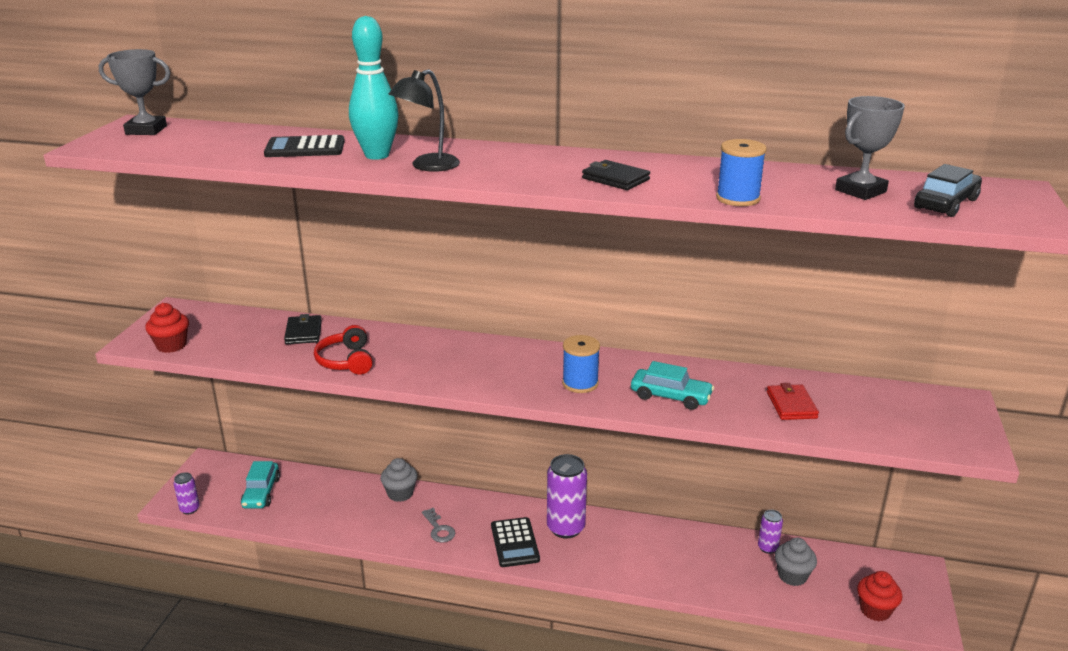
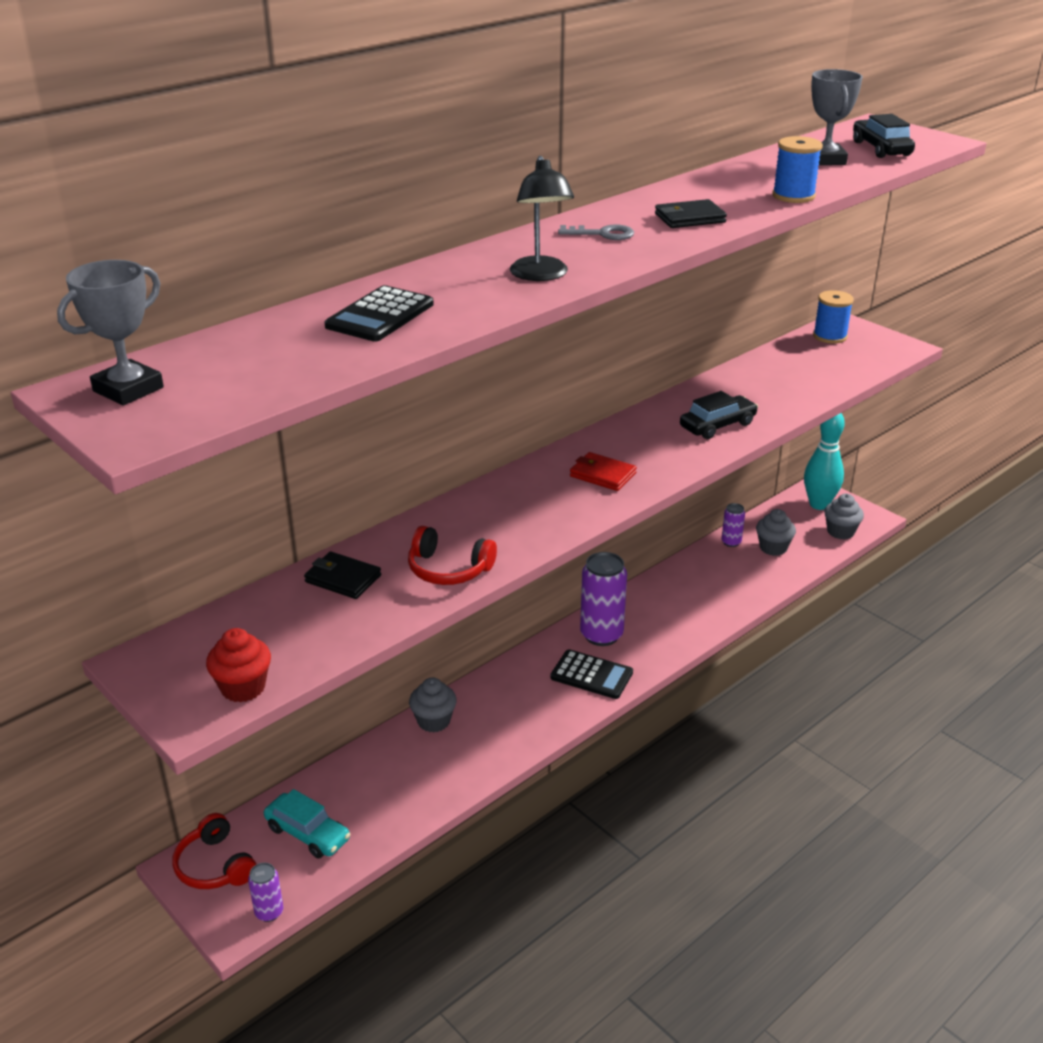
camera: 55 degrees left, 5 degrees up
(214, 472) = (215, 865): none -> red headphones
(377, 155) = (467, 288): turquoise bowling pin -> turquoise bowling pin (819, 504)
(439, 529) = (521, 716): grey key -> grey key (602, 234)
(580, 383) = (649, 457): blue spool -> blue spool (830, 336)
(670, 396) = (717, 425): turquoise car -> black car
(791, 405) = (783, 383): red wallet -> red wallet (602, 475)
(875, 610) = (840, 532): red cupcake -> grey cupcake

